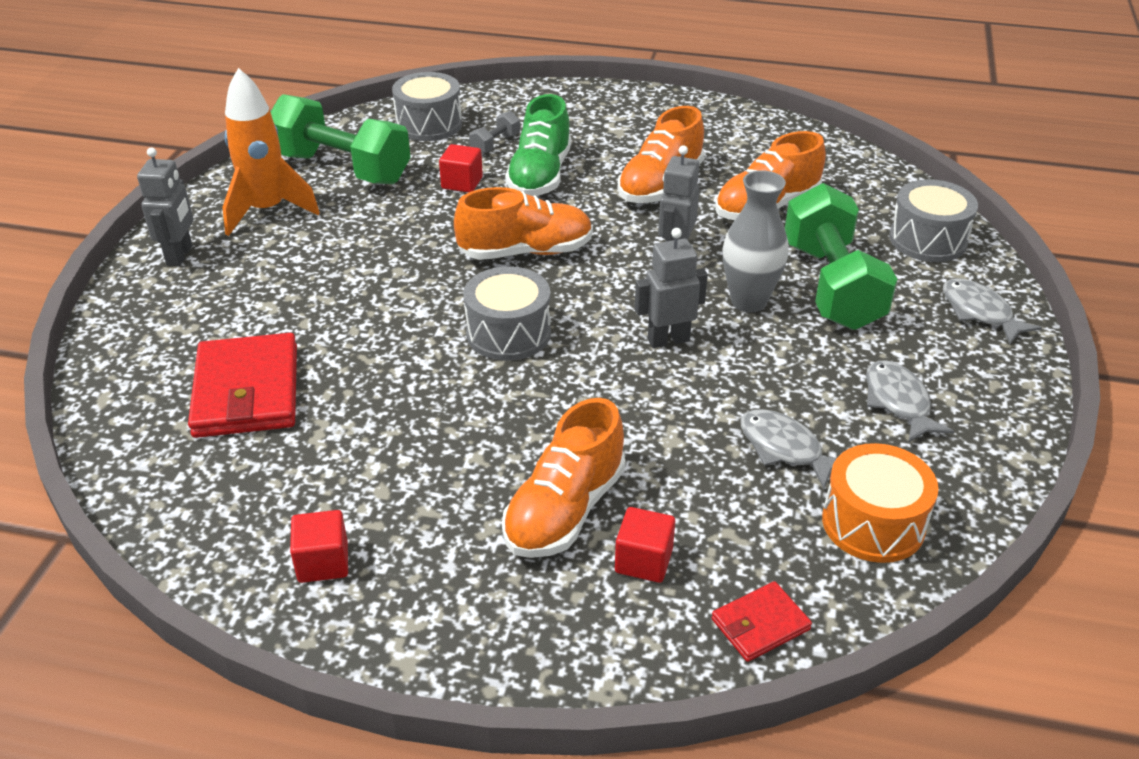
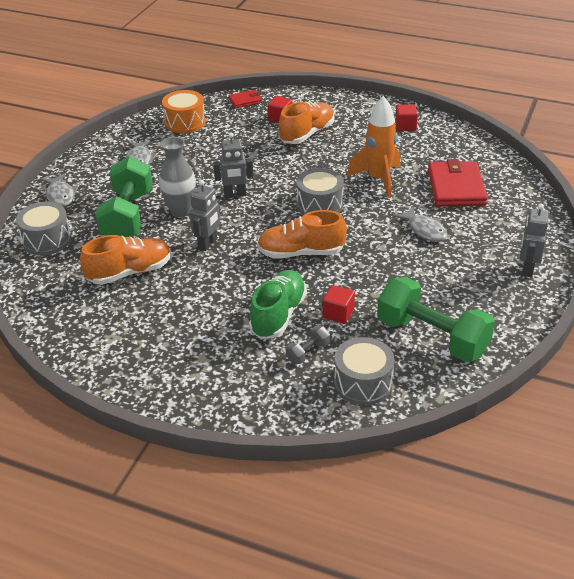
camera: 170 degrees left, 0 degrees up
(267, 211) = (479, 300): orange rocket -> orange rocket (378, 179)
(660, 185) = (193, 298): orange shoe -> none
(785, 449) = (204, 147): grey fish -> grey fish (425, 230)

